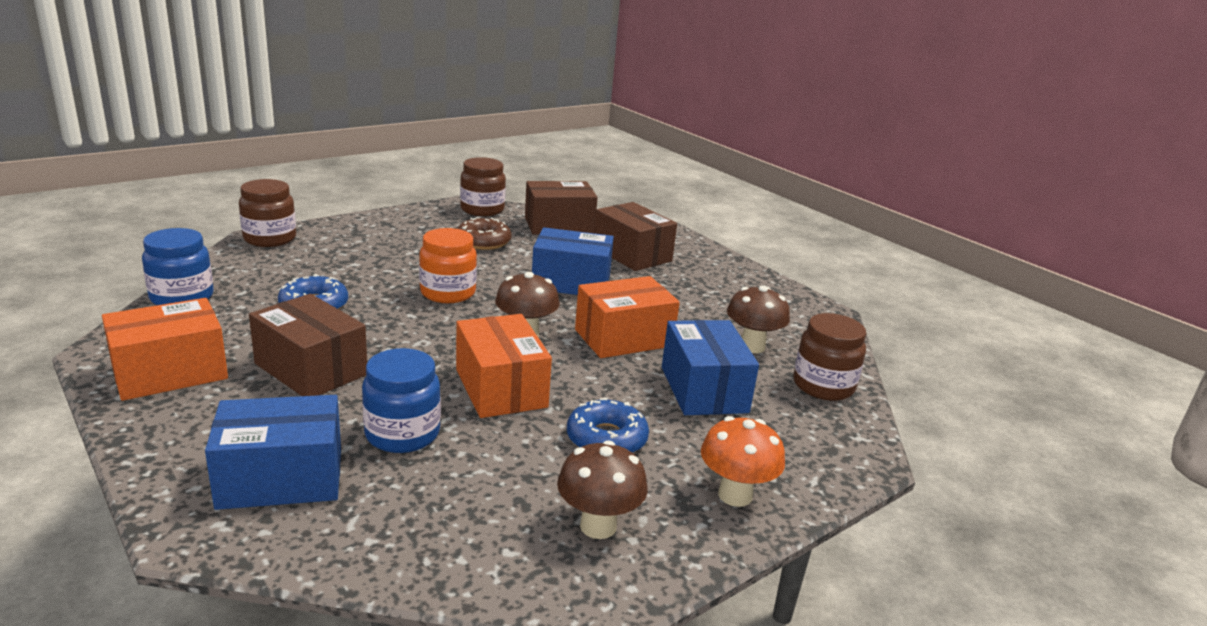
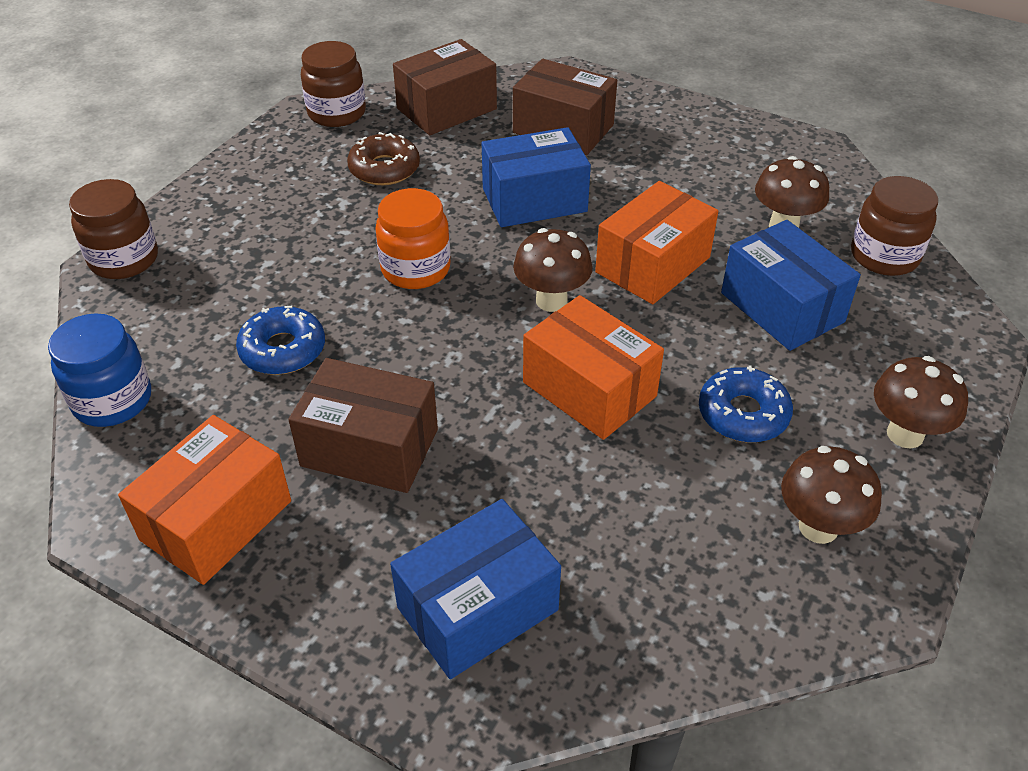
camera: 20 degrees left, 20 degrees up
(402, 434) = (545, 495): blue jar -> none
(735, 495) = (905, 434): orange mushroom -> brown mushroom

